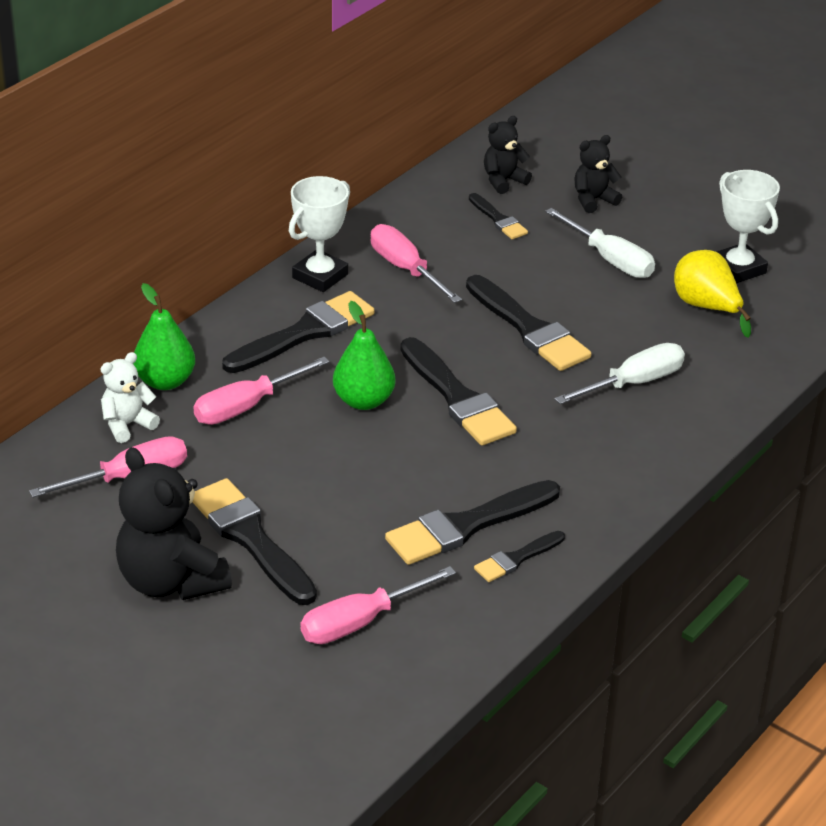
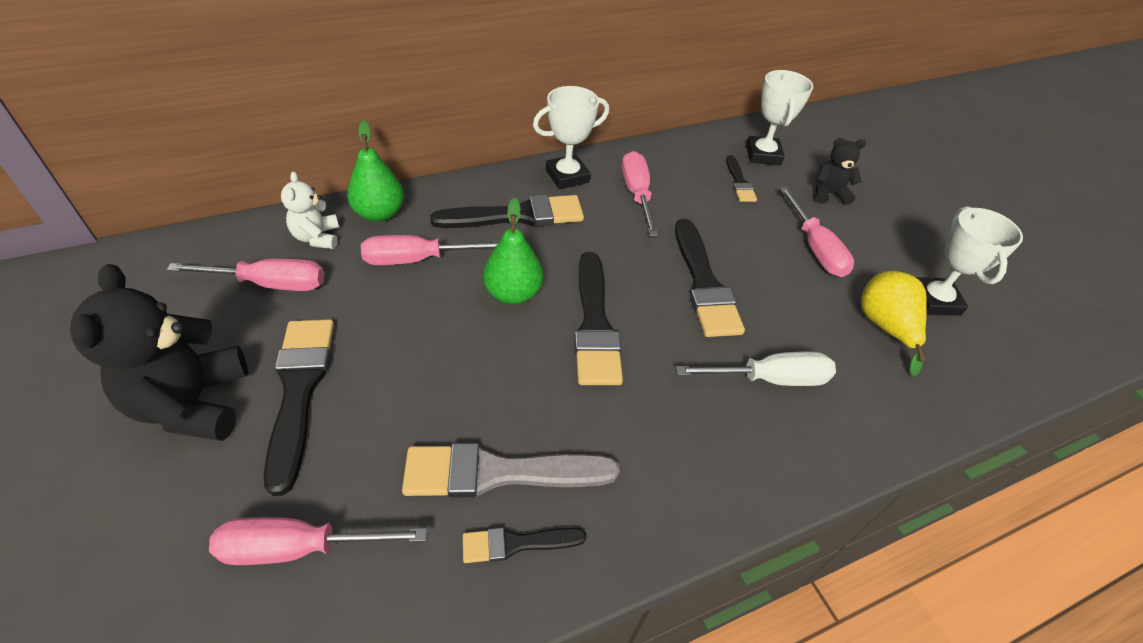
camera: 25 degrees right, 10 degrees up
(127, 425) = (317, 237): white teddy bear -> white teddy bear turned 90 degrees counterclockwise
(467, 525) = (499, 473): black brush -> grey brush
(503, 181) = (763, 155): black teddy bear -> white trophy
(610, 259) = (815, 248): white screwdriver -> pink screwdriver

